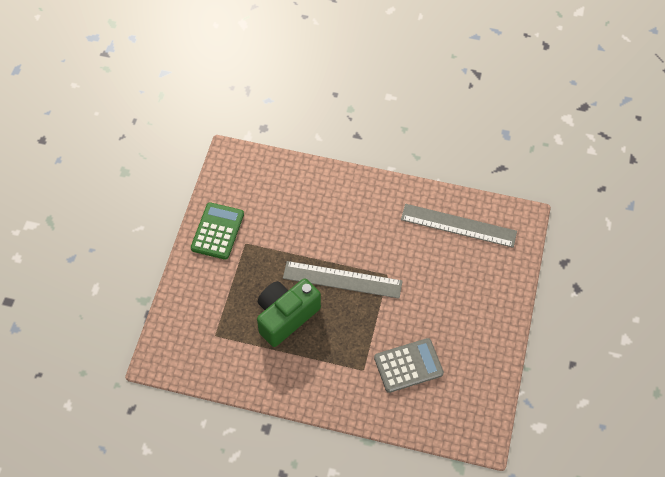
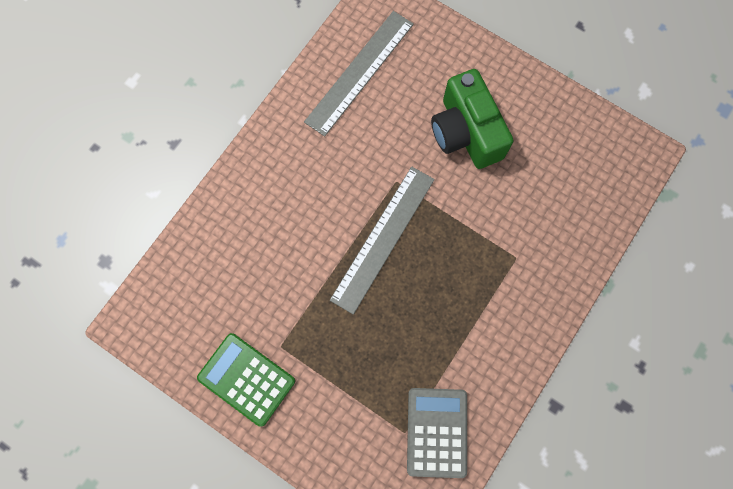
camera: 70 degrees left, 15 degrees up
(286, 316) = (410, 329): green camera -> green camera (466, 132)
(408, 365) = (528, 202): grey calculator -> grey calculator (437, 432)

